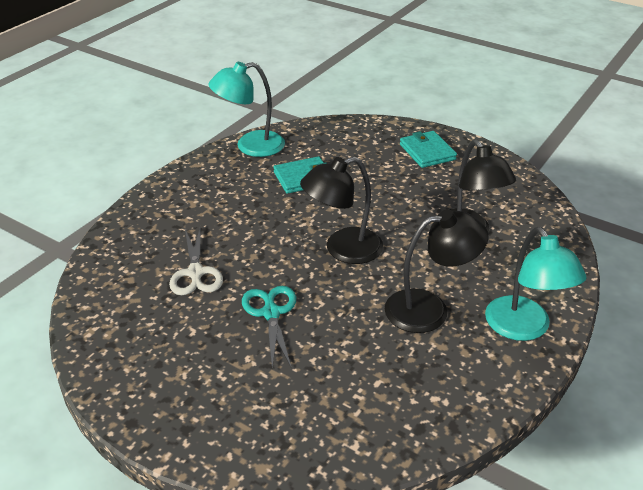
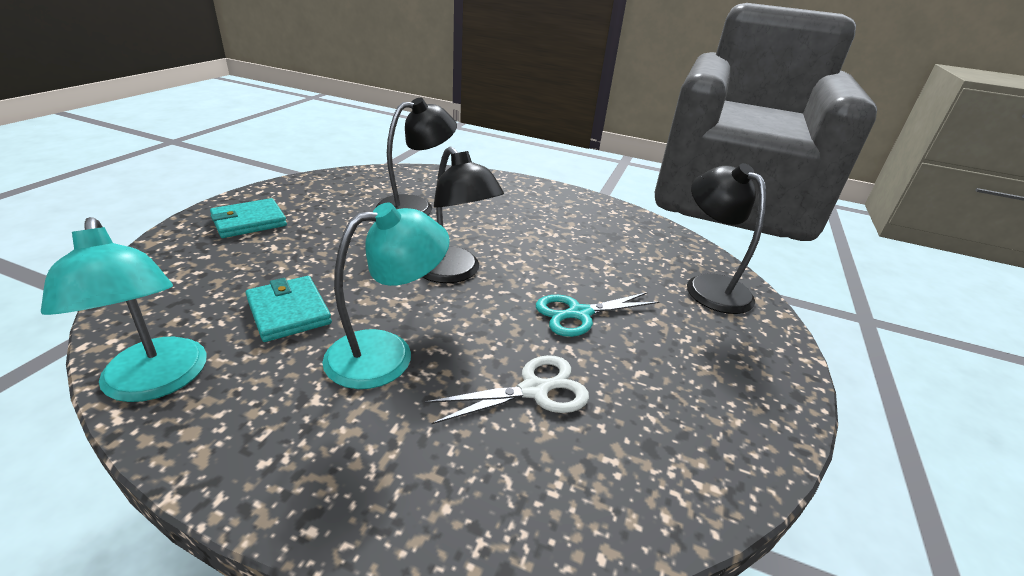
camera: 105 degrees left, 5 degrees down
(429, 309) = (529, 227): black lamp -> black lamp (709, 286)
(524, 328) = (534, 193): turquoise lamp -> turquoise lamp (387, 353)

